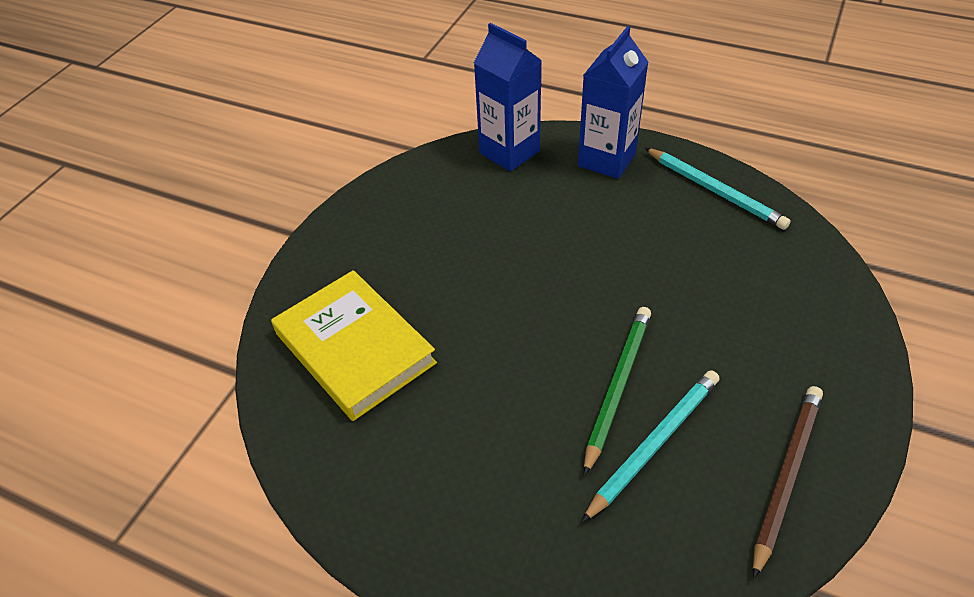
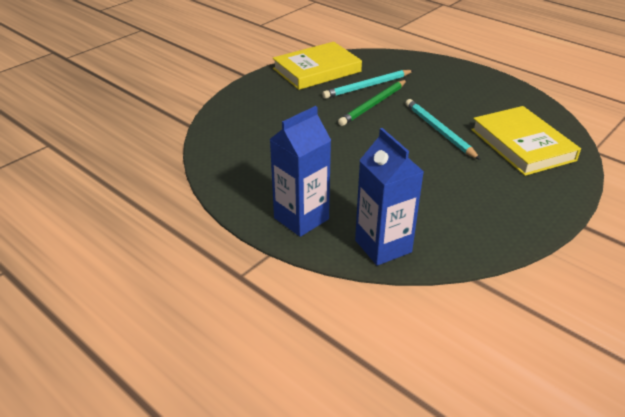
camera: 165 degrees left, 10 degrees down
(714, 191) = (238, 177): turquoise pencil -> turquoise pencil (439, 131)
(786, 476) = (317, 70): brown pencil -> yellow book

